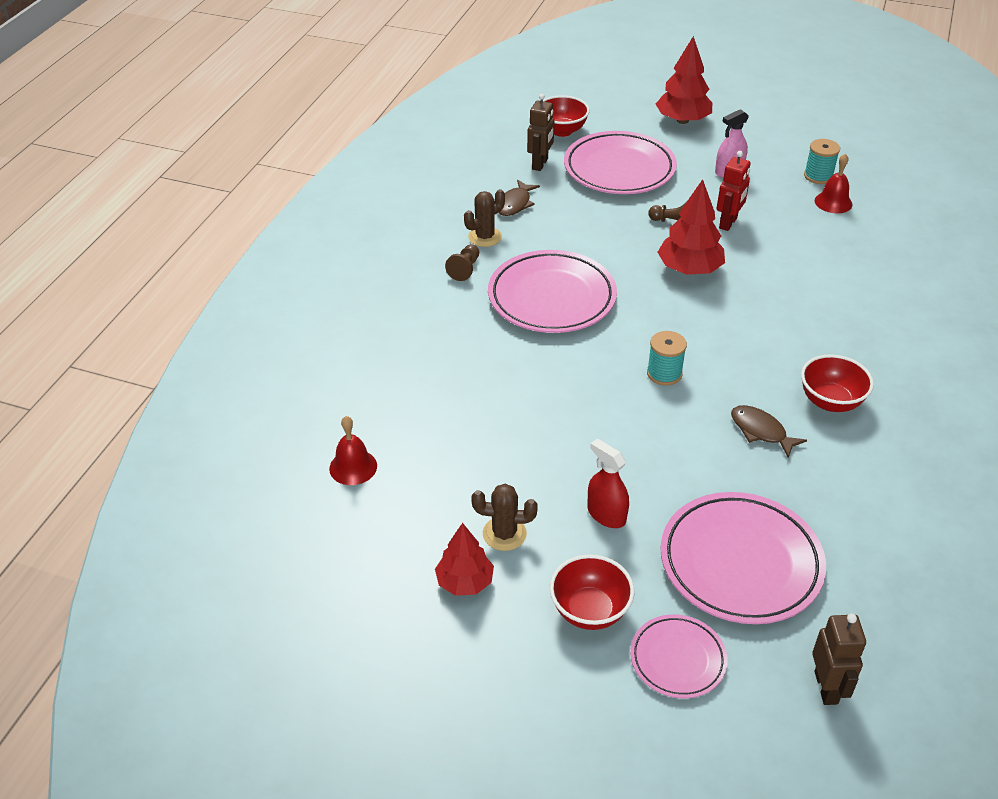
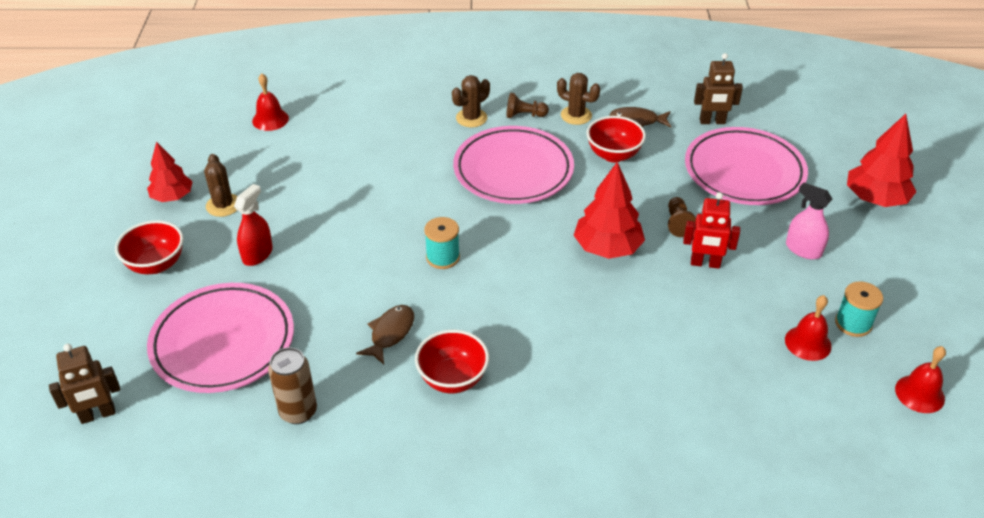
camera: 70 degrees right, 0 degrees up
(448, 306) = (471, 118): none -> brown cactus
(562, 131) = (781, 122): red bowl -> red bowl (613, 155)
(677, 659) = (116, 321): pink plate -> none
(852, 516) = (298, 412): none -> brown can
(894, 172) = (919, 393): none -> red bell

